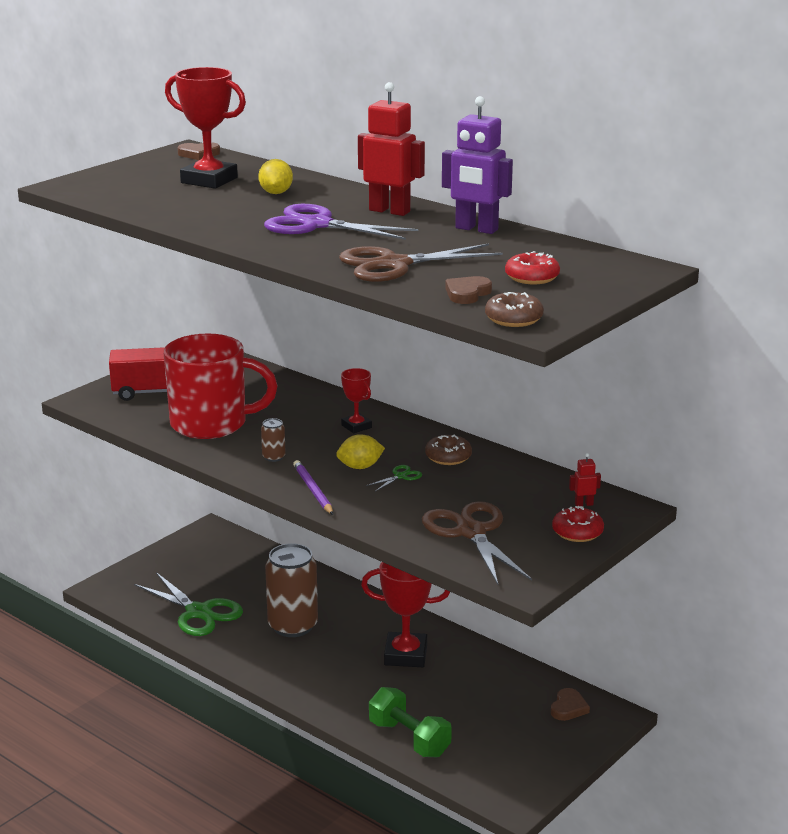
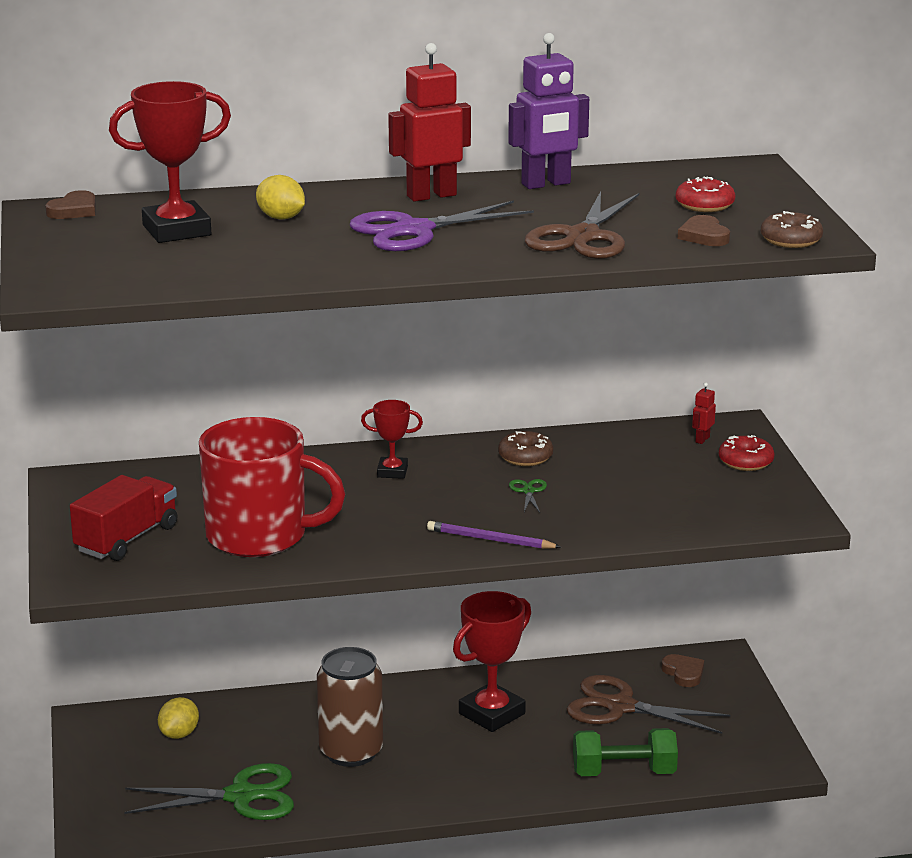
camera: 50 degrees left, 0 degrees up
(211, 424) = (260, 536): red mug -> red mug turned 60 degrees clockwise
(273, 457) = (389, 533): brown can -> none
(360, 467) = (479, 501): yellow lemon -> yellow lemon (179, 734)
(471, 532) = (680, 503): brown scissors -> brown scissors (620, 707)

